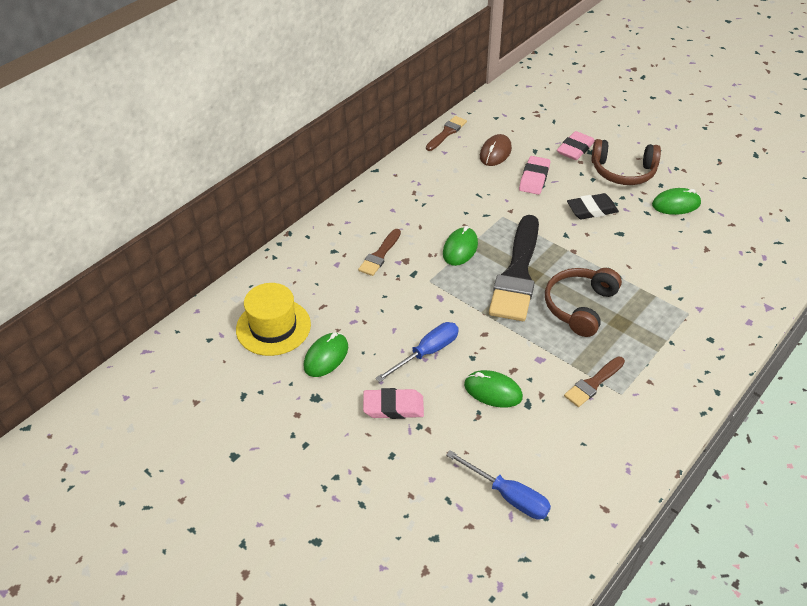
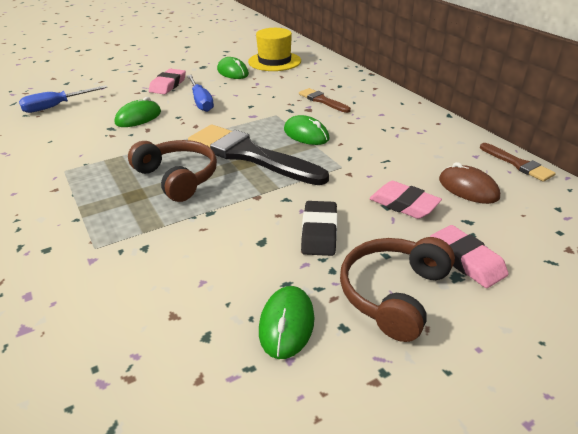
camera: 110 degrees right, 10 degrees down
(593, 383) = (90, 160): brown brush -> none

